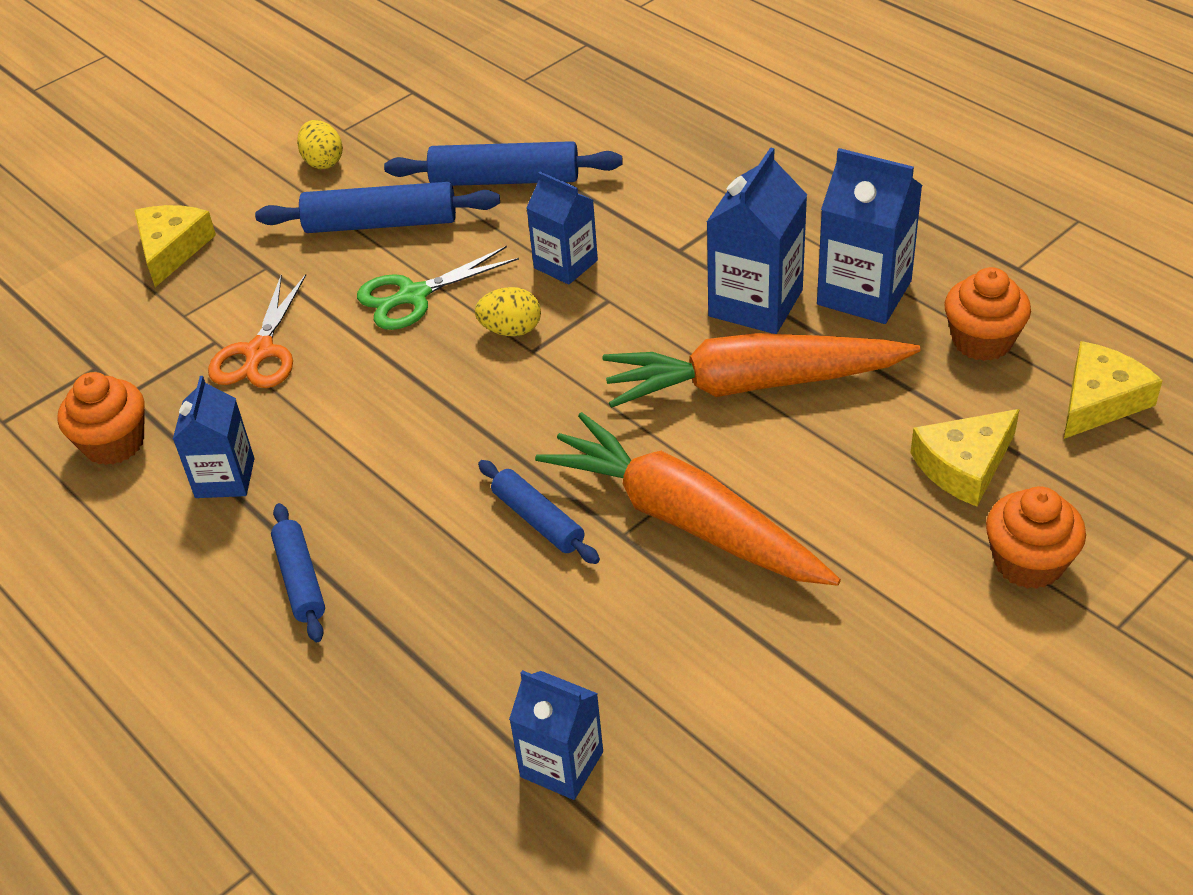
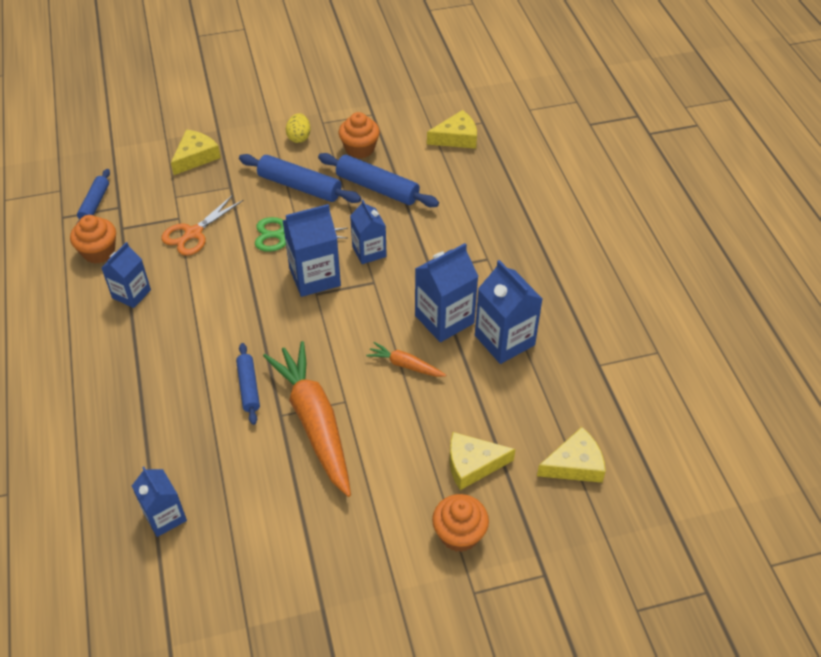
camera: 25 degrees right, 5 degrees up
(300, 580) = (125, 363): blue rolling pin -> blue rolling pin (95, 203)
(511, 330) = (315, 277): yellow egg -> blue carton
(566, 75) = (456, 138): none -> yellow cheese
(752, 385) = (405, 365): orange carrot -> orange carrot, size x0.46
(982, 341) = (542, 398): orange cupcake -> orange cupcake (360, 149)

